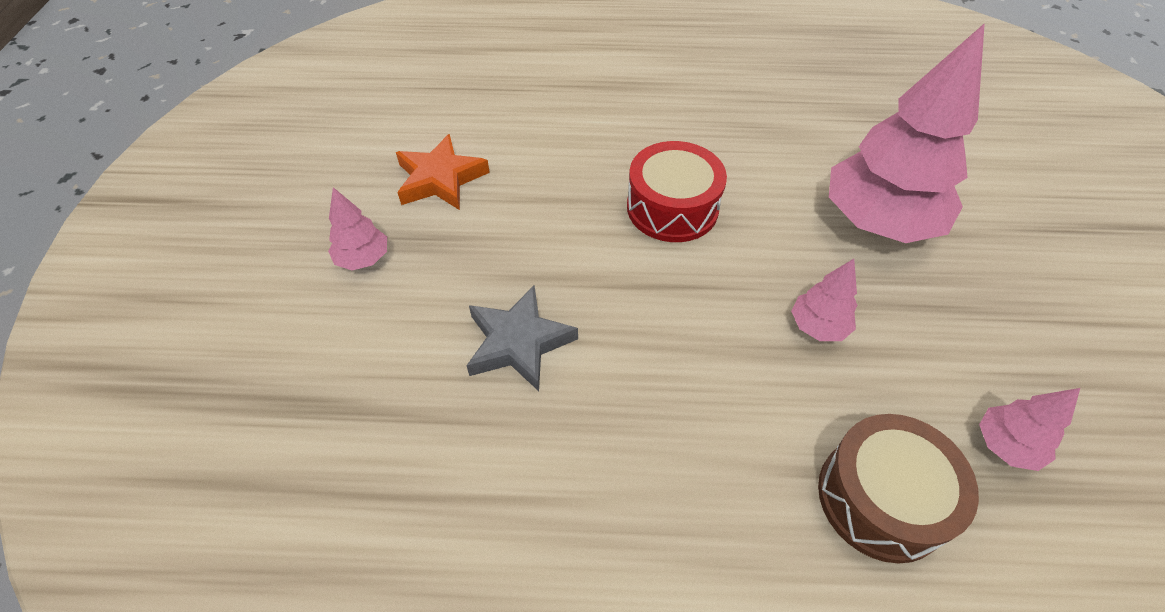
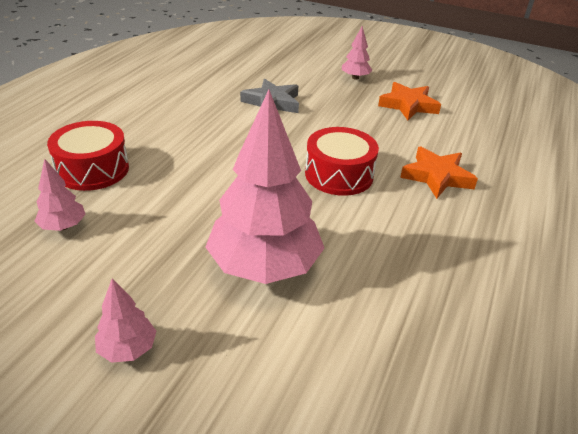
camera: 110 degrees right, 15 degrees down
(615, 129) = (437, 177): none -> orange star
(818, 326) = (201, 194): pink tree -> pink tree (128, 349)
(881, 498) = (92, 169): brown drum -> red drum

